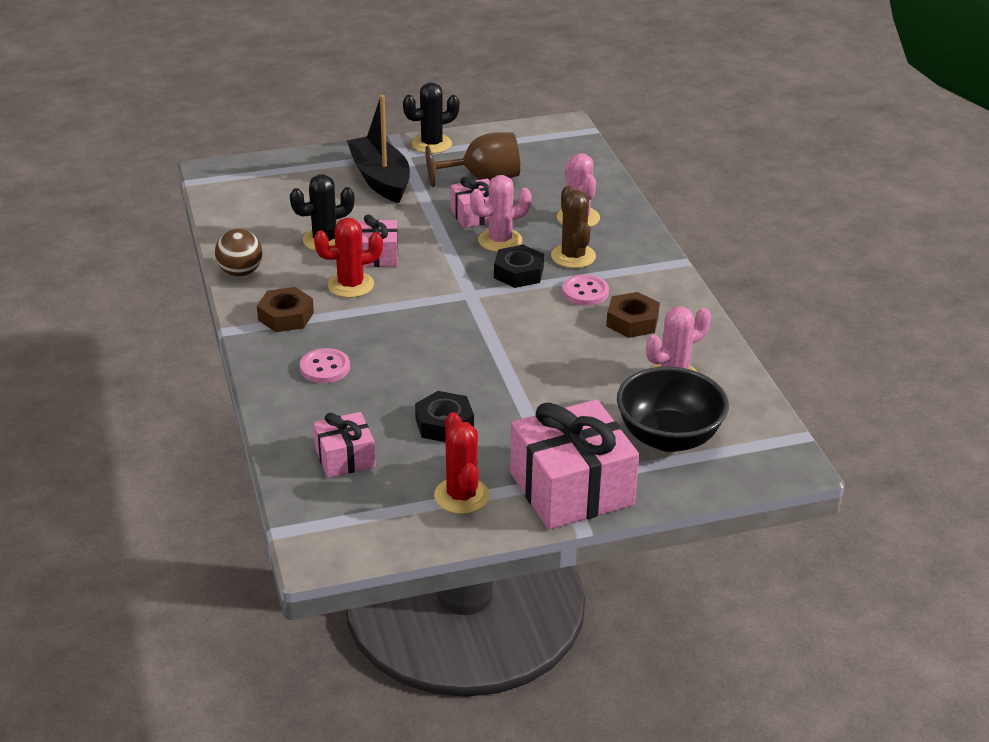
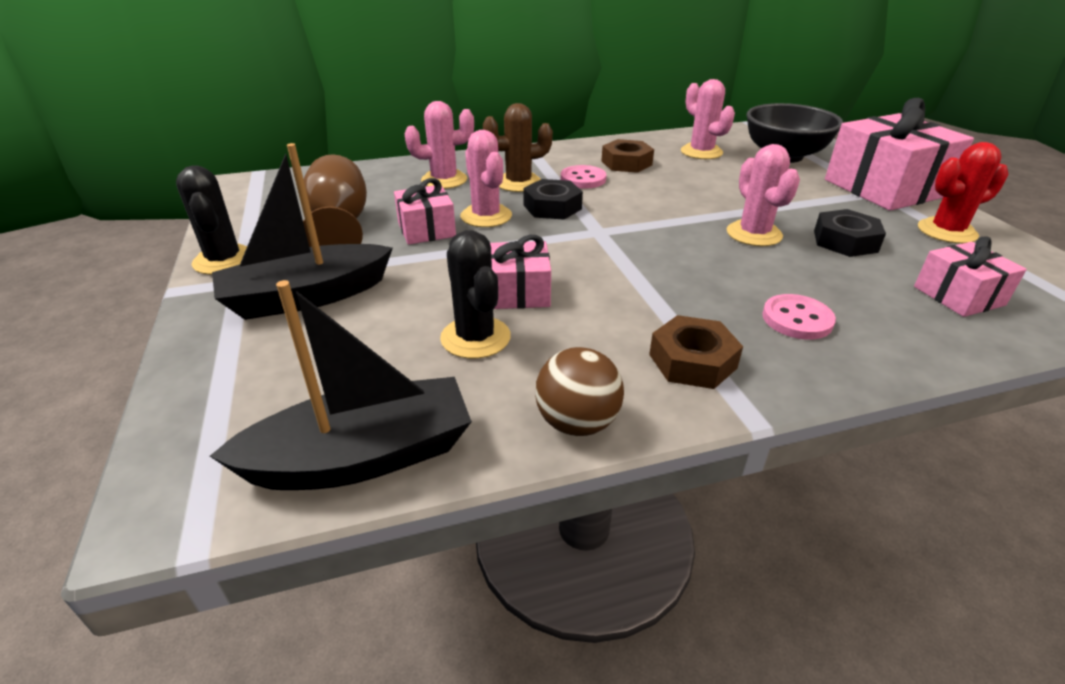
camera: 90 degrees left, 0 degrees up
(232, 213) = (363, 457): none -> black boat
(351, 285) = (596, 309): red cactus -> none
(461, 374) = (754, 234): none -> pink cactus

